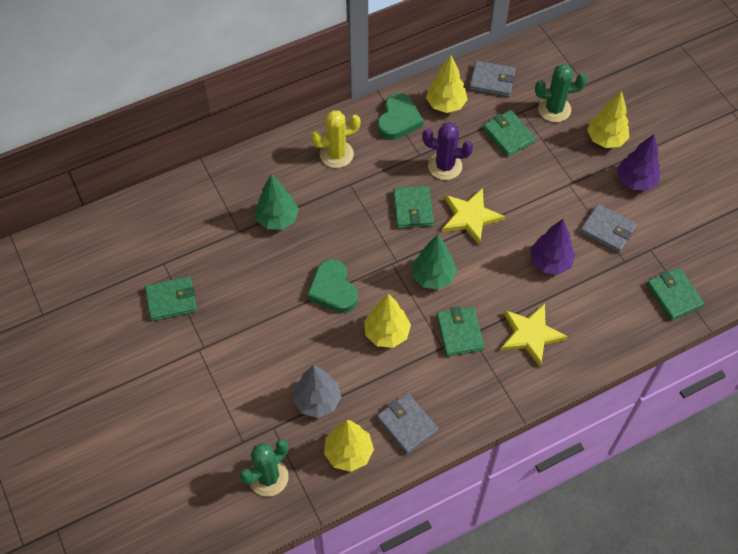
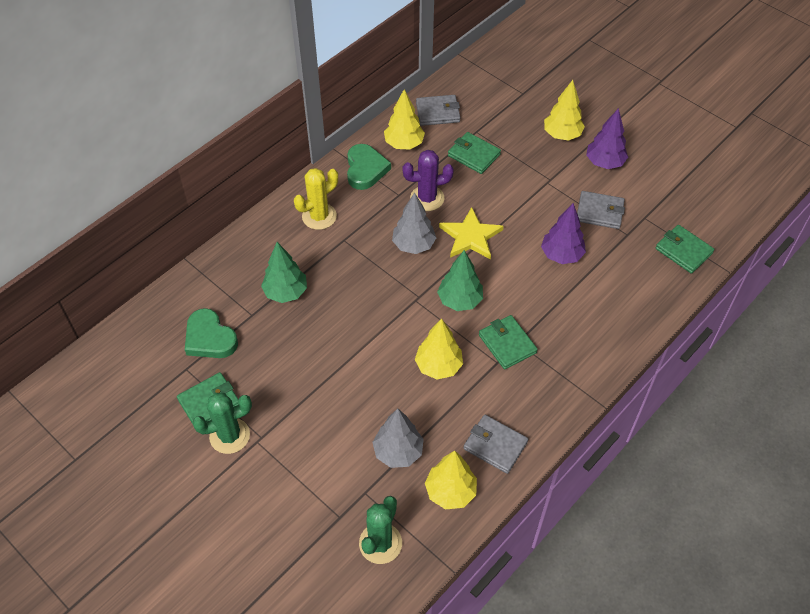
camera: 20 degrees left, 5 degrees down
(333, 289) = (369, 341): green heart -> green heart (209, 338)
(413, 209) = (413, 245): green wallet -> grey tree
(530, 335) = (573, 325): yellow star -> none
(554, 109) = (505, 122): green cactus -> green cactus (229, 436)

